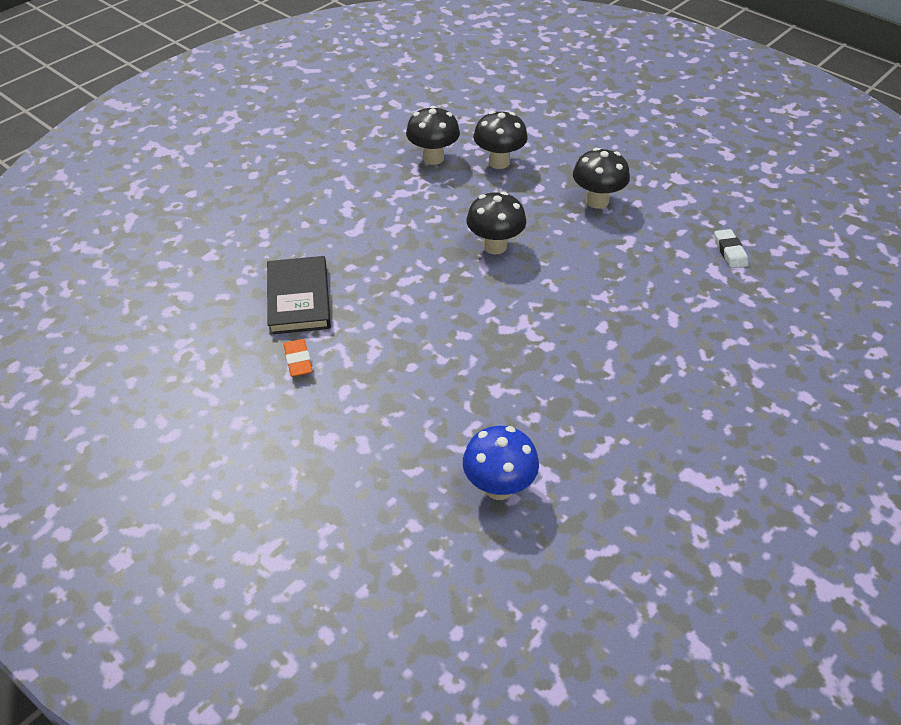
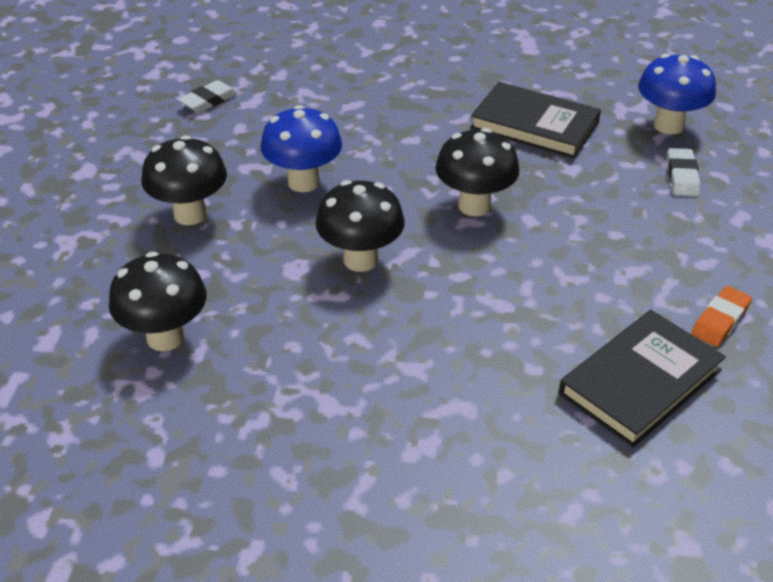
camera: 125 degrees left, 5 degrees down
(432, 445) = (682, 176): none -> white eraser
(433, 158) = (210, 416): black mushroom -> black mushroom (474, 206)
(566, 402) = (534, 125): none -> black book
(592, 255) = (303, 182): none -> blue mushroom

